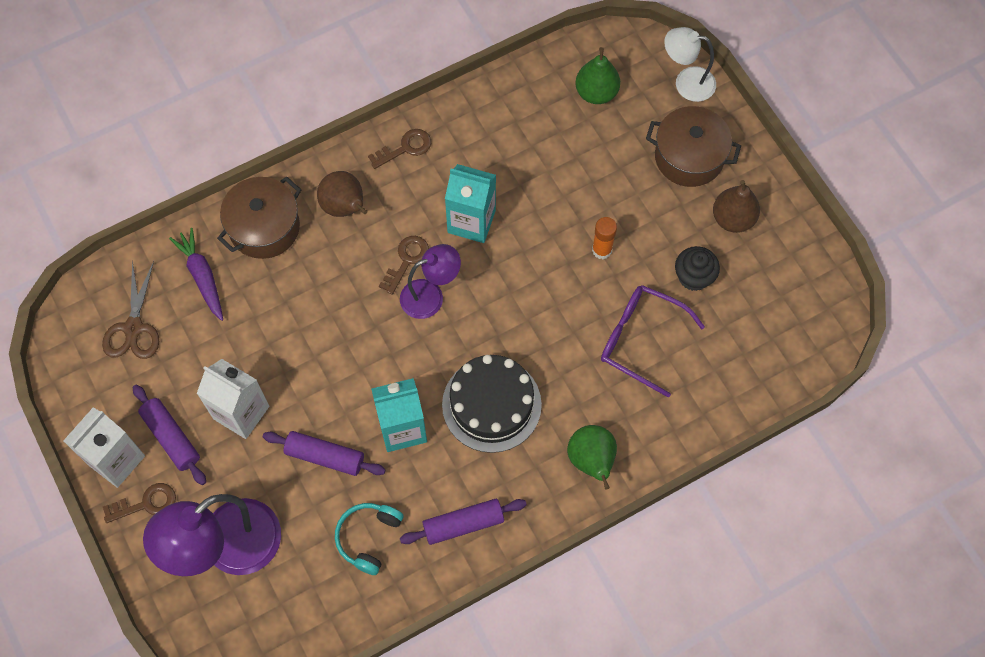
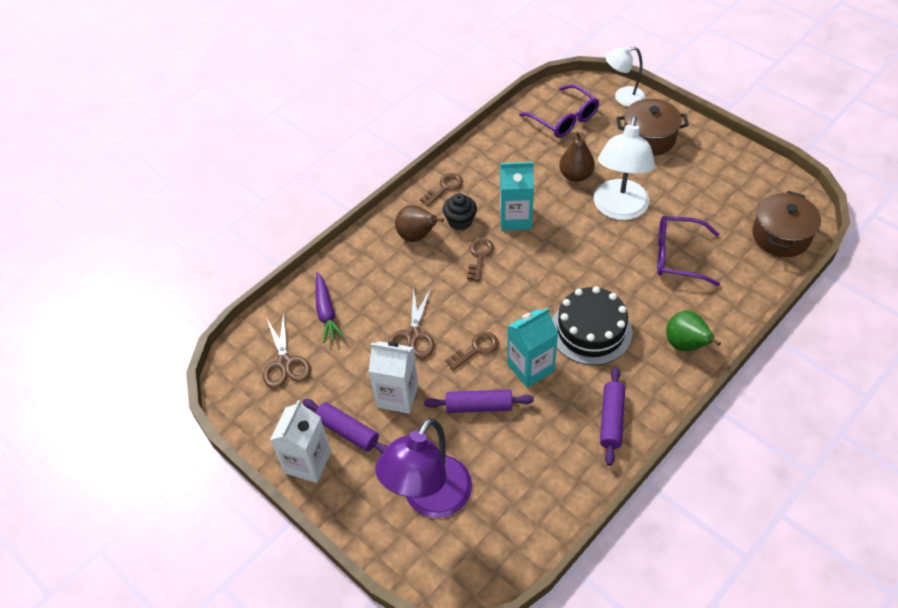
camera: 15 degrees left, 15 degrees down
(146, 503) = (346, 487): brown key -> brown key (476, 349)
(202, 277) = (326, 312): purple carrot -> purple carrot turned 150 degrees counterclockwise
(264, 227) = (361, 266): brown pot -> brown pot (781, 236)
(288, 341) = (413, 335): none -> brown scissors
(368, 538) = (541, 454): turquoise headphones -> none
(430, 295) = (508, 273): purple lamp -> none
(463, 524) = (611, 420): purple rolling pin -> purple rolling pin turned 45 degrees counterclockwise
(596, 93) = (564, 119): green pear -> purple glasses
(602, 250) = (619, 209): orange glue stick -> white lamp
(693, 277) = (693, 207): black cupcake -> black cupcake (460, 221)
(733, 219) = (700, 165): brown pear -> brown pear (575, 175)

